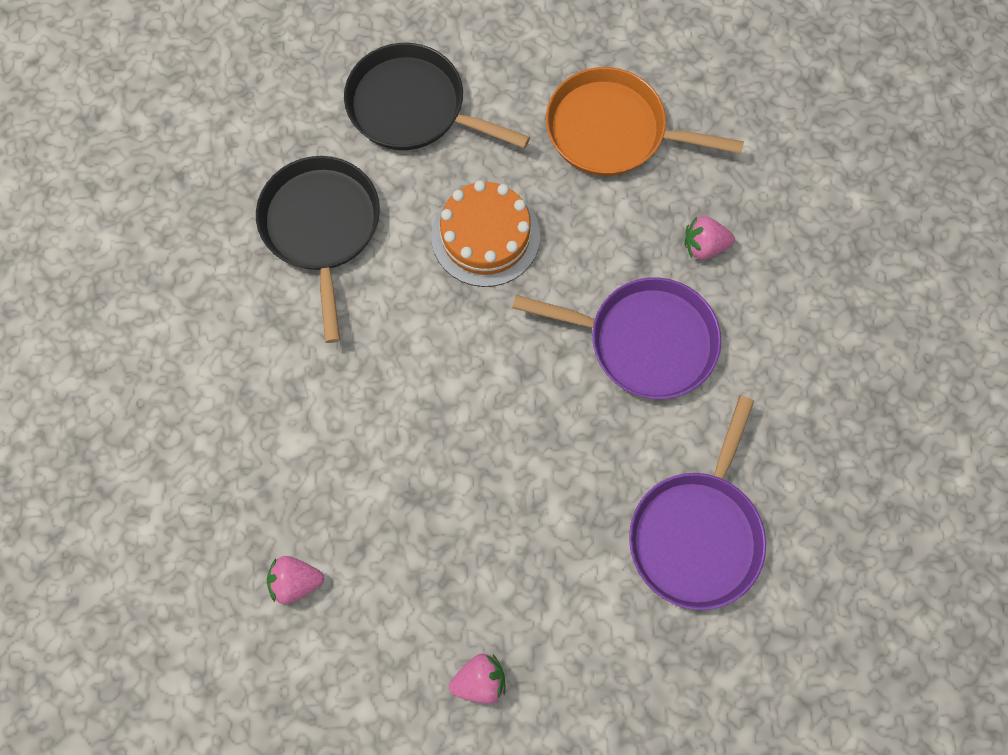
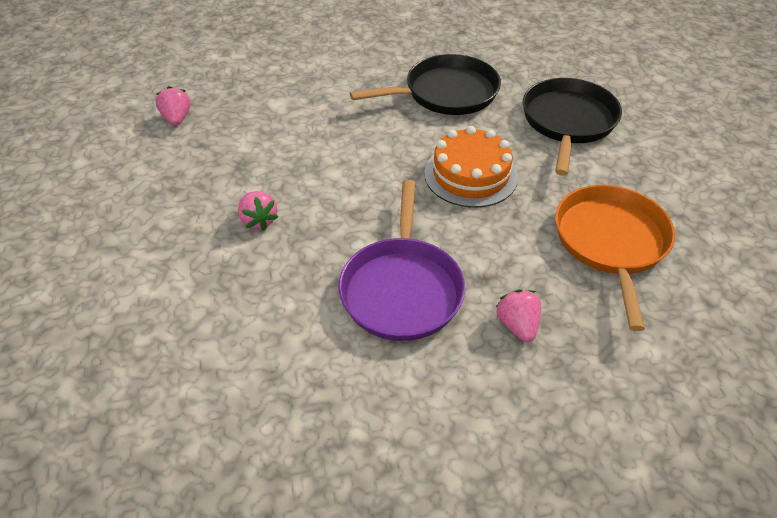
camera: 80 degrees right, 25 degrees down
(480, 680) = (92, 218): pink strawberry -> pink strawberry (258, 220)
(697, 534) = (212, 349): purple pan -> none

